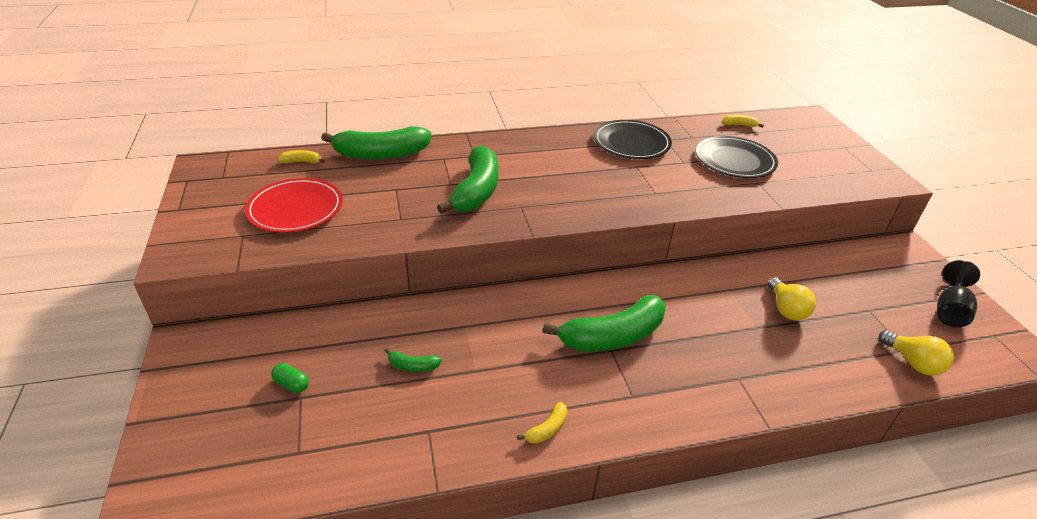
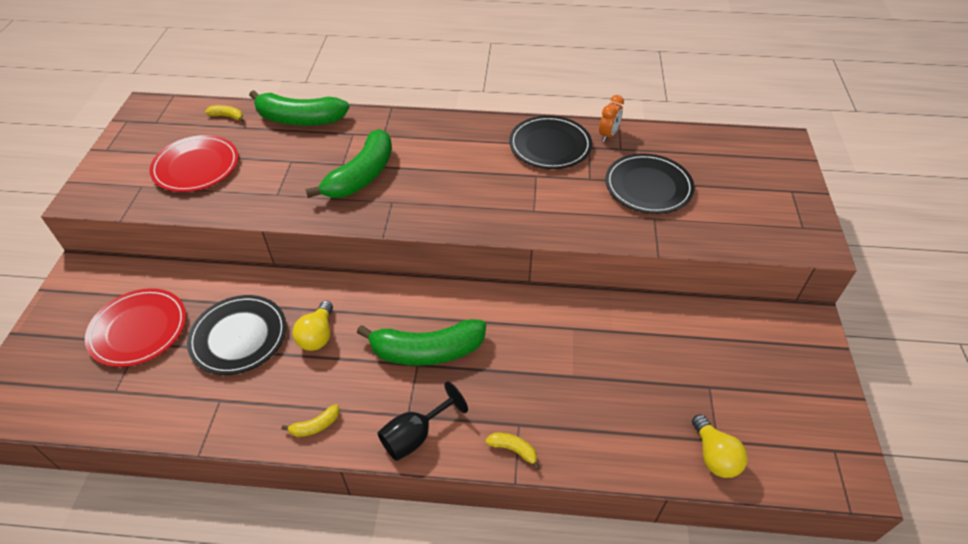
camera: 20 degrees right, 10 degrees up
(292, 384) = (138, 329): green capsule -> red plate
(412, 366) = (239, 336): green banana -> black plate
(674, 129) = (608, 135): none -> orange clock
(739, 125) = (686, 142): yellow banana -> yellow banana (513, 450)
(786, 309) = (618, 364): yellow light bulb -> yellow light bulb (317, 335)
(950, 310) = (803, 409): black goblet -> black goblet (415, 436)

